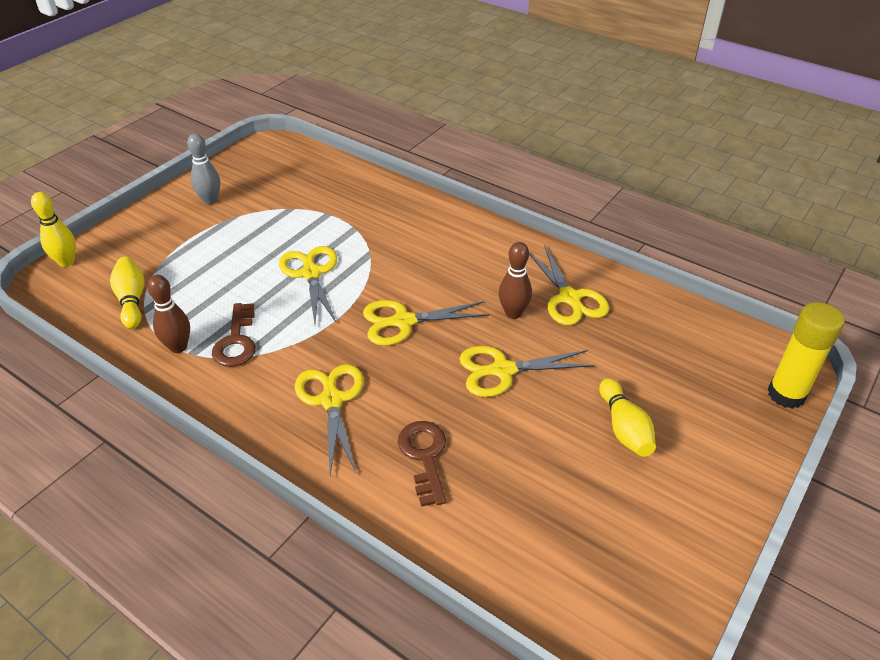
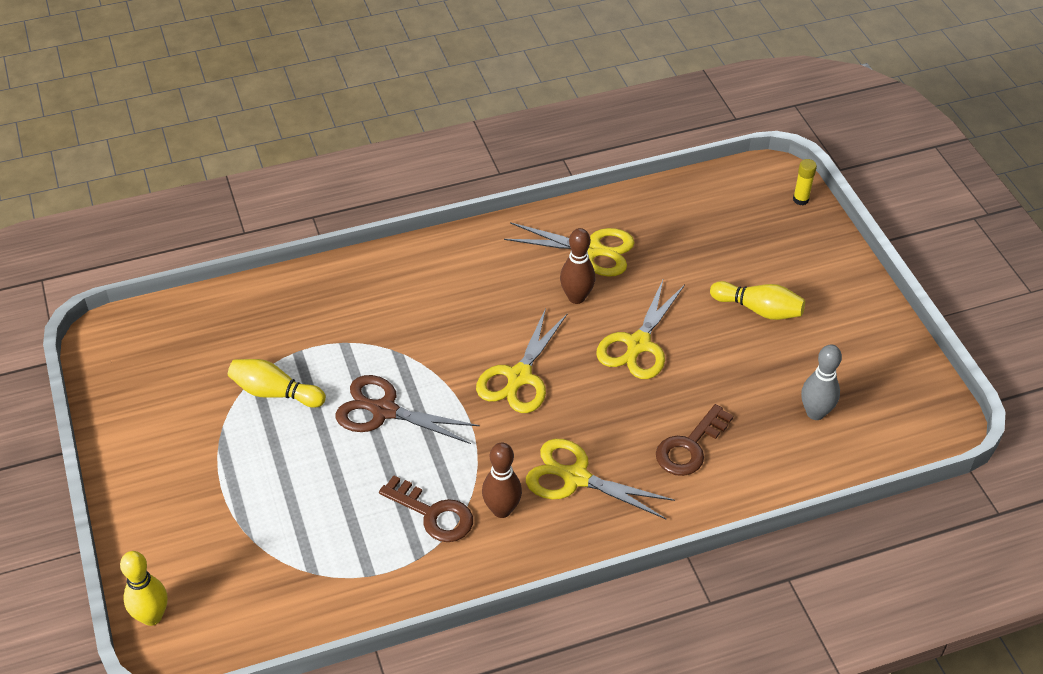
camera: 55 degrees left, 5 degrees up
(132, 300) = (285, 578): yellow bowling pin -> yellow bowling pin (275, 393)
(178, 347) = (399, 564): brown bowling pin -> brown bowling pin (501, 510)
(210, 200) = (165, 440): grey bowling pin -> grey bowling pin (815, 413)
(311, 273) = (384, 411): yellow scissors -> brown scissors
(424, 456) = (689, 447): brown key -> brown key turned 75 degrees counterclockwise
(786, 394) = (800, 199): yellow glue stick -> yellow glue stick, size x0.48

